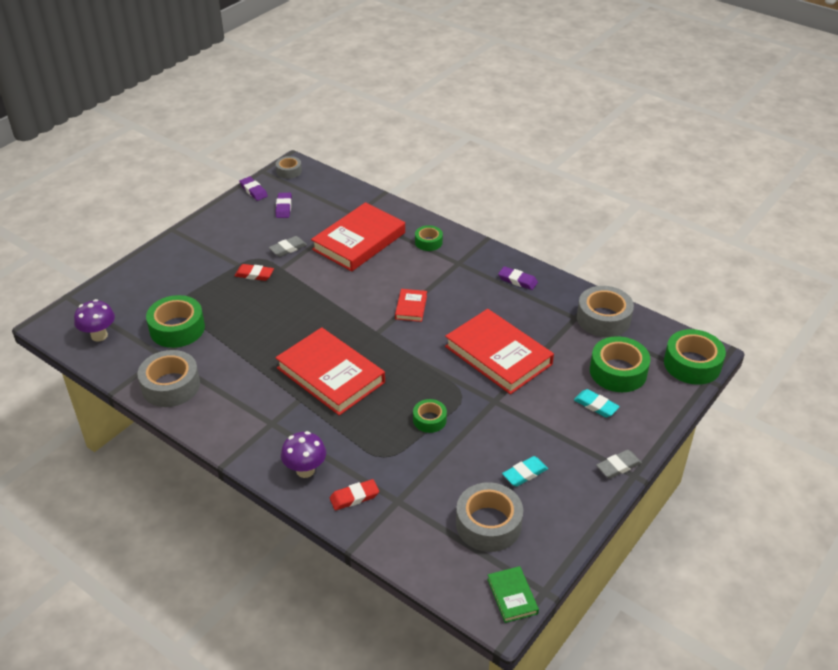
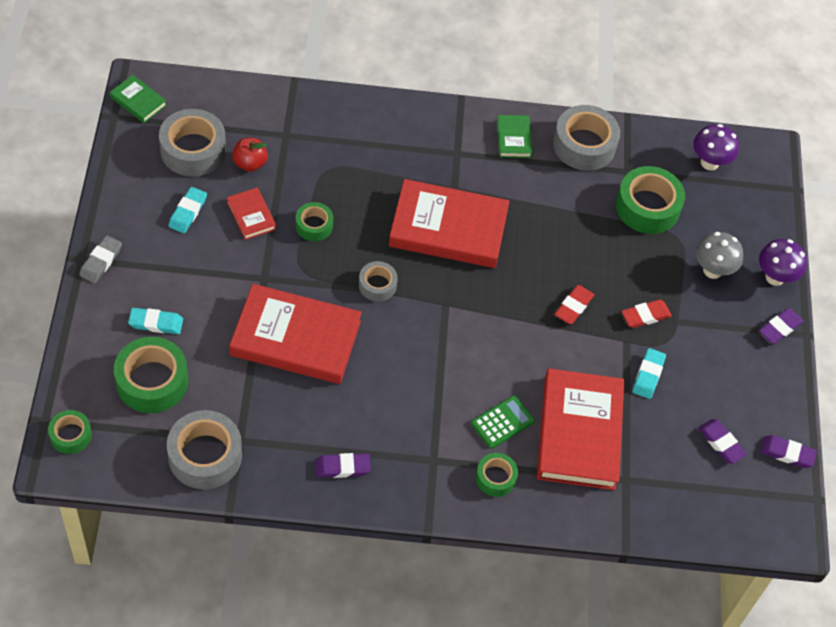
camera: 140 degrees right, 15 degrees up
(182, 237) = (780, 328): none -> purple eraser
(182, 279) = (712, 270): none -> grey mushroom
(217, 414) = (514, 138): none -> green book
(288, 248) = (648, 375): grey eraser -> turquoise eraser
(289, 171) = (784, 519): grey tape -> grey tape (377, 285)
(305, 470) = (387, 124): purple mushroom -> purple mushroom (775, 277)
(354, 497) = (325, 121): red eraser -> red eraser (573, 306)
(400, 262) = (502, 422): none -> green calculator
(411, 307) = (436, 358): red book -> red book (251, 215)
(446, 490) = (250, 163): none -> red apple
(692, 364) = (70, 435): green tape -> green tape, size x0.56

